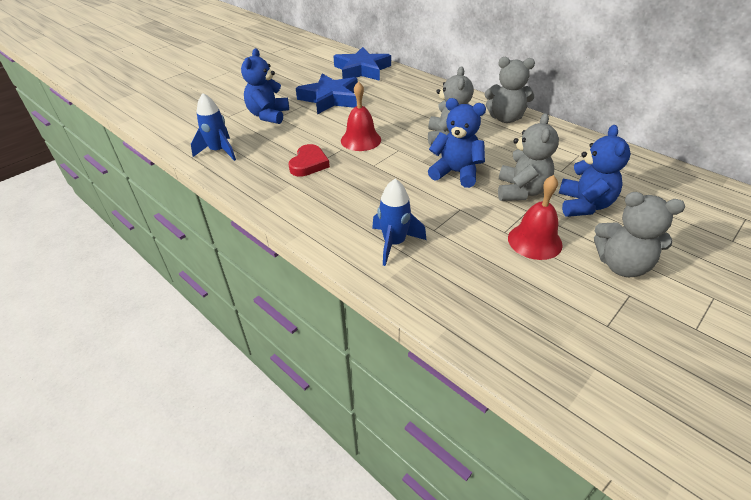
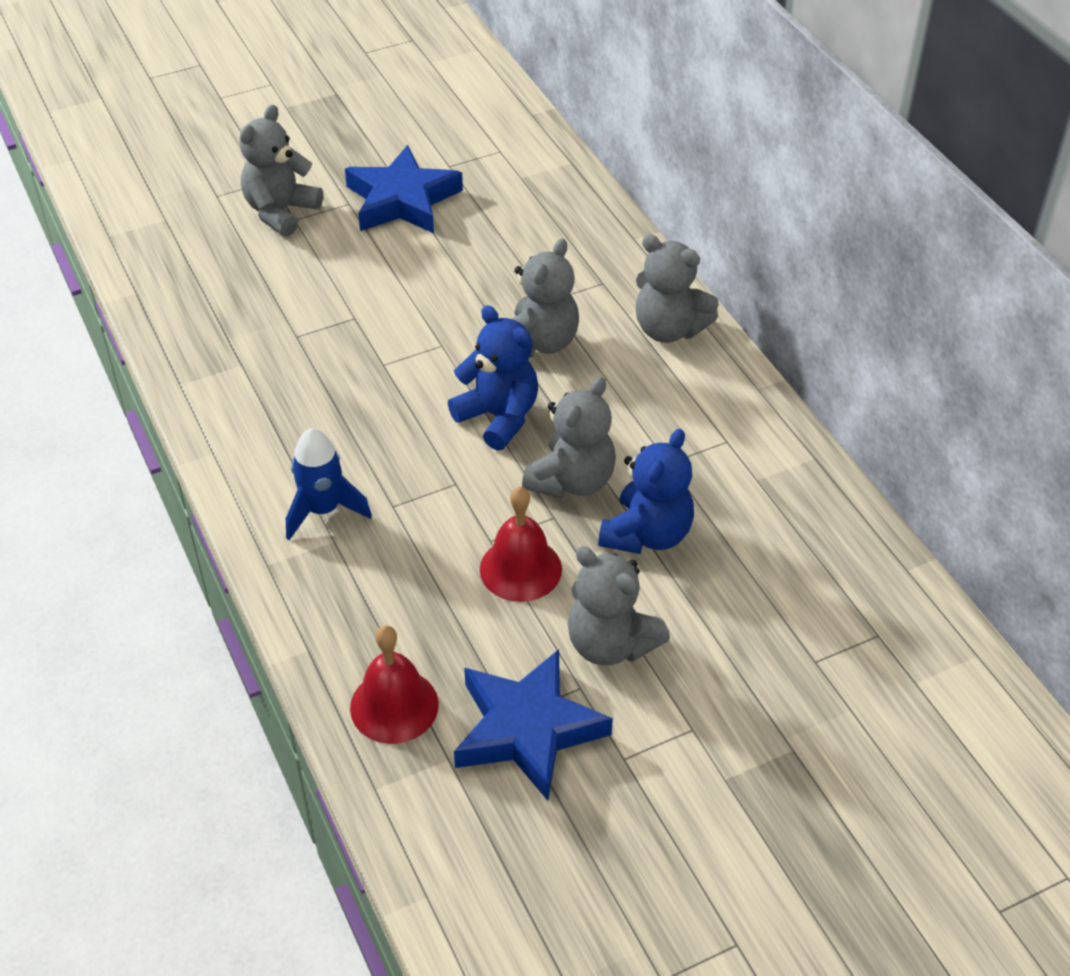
camera: 20 degrees right, 5 degrees up
(219, 151) = (168, 269): blue rocket -> none
(268, 115) = (281, 212): blue teddy bear -> grey teddy bear
(309, 164) = (288, 333): red heart -> none
(361, 140) = (396, 307): red bell -> red bell (394, 706)
(362, 70) = (501, 142): blue star -> blue star (527, 729)

